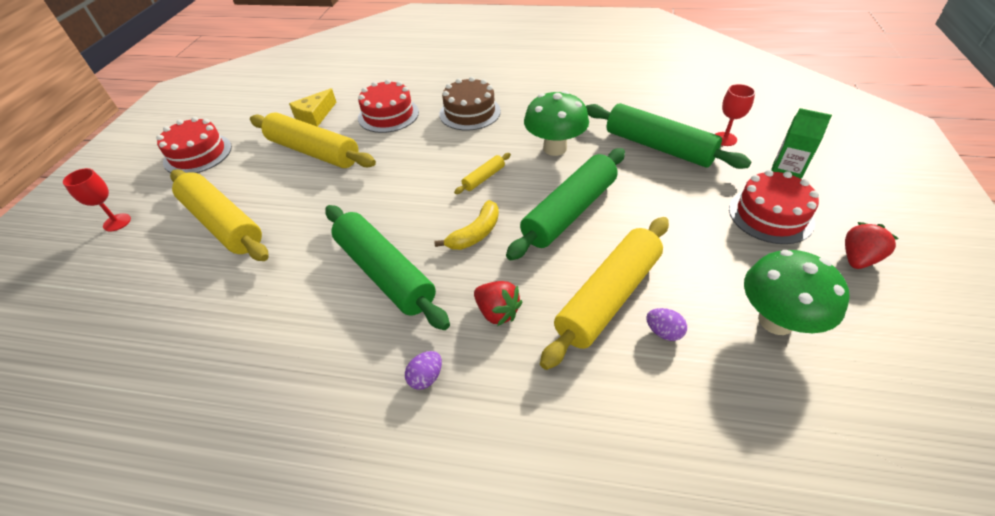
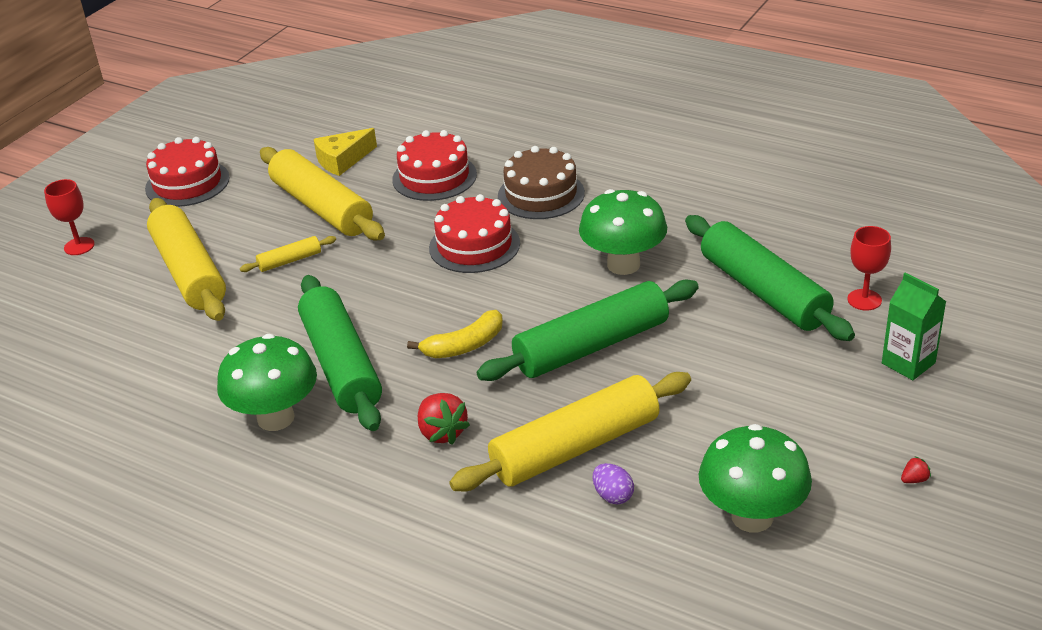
camera: 20 degrees right, 10 degrees down
(349, 336) = (276, 418): none -> green mushroom
(426, 377) = (335, 474): purple egg -> none
(484, 178) = (510, 283): yellow rolling pin -> yellow rolling pin (290, 261)
(770, 215) = (845, 406): red cake -> red cake (474, 245)
(857, 258) = (914, 479): red strawberry -> red strawberry, size x0.47

